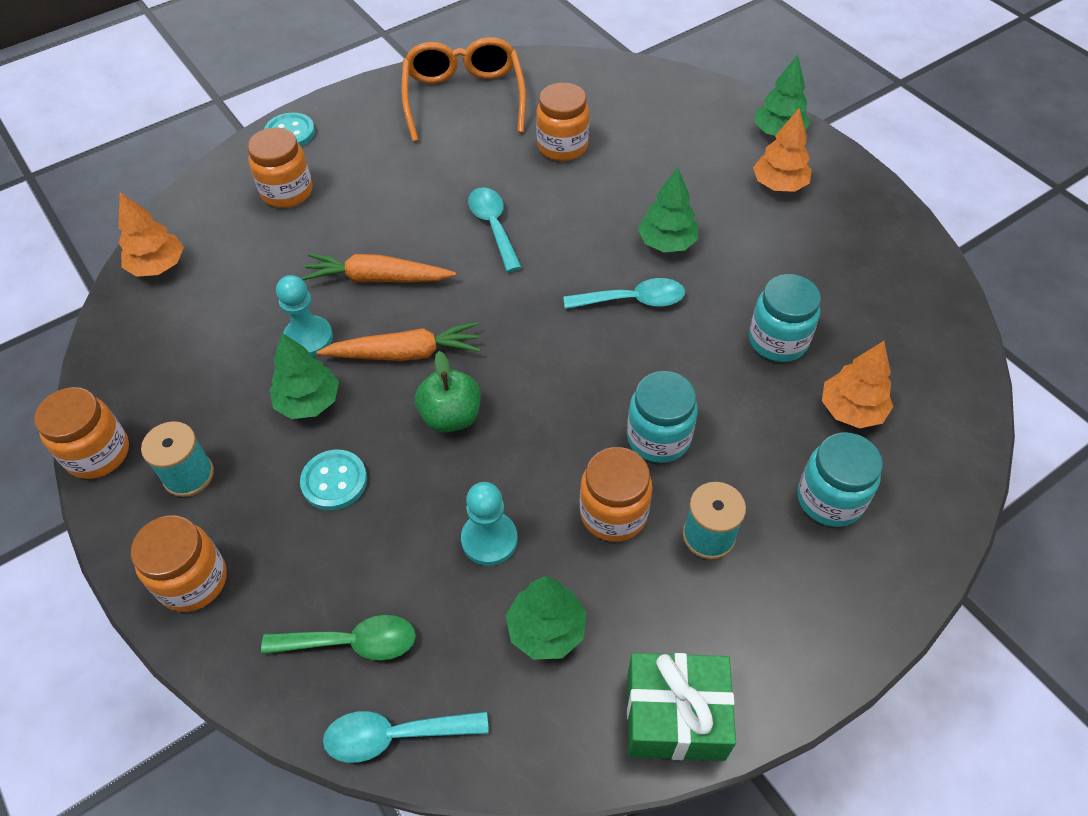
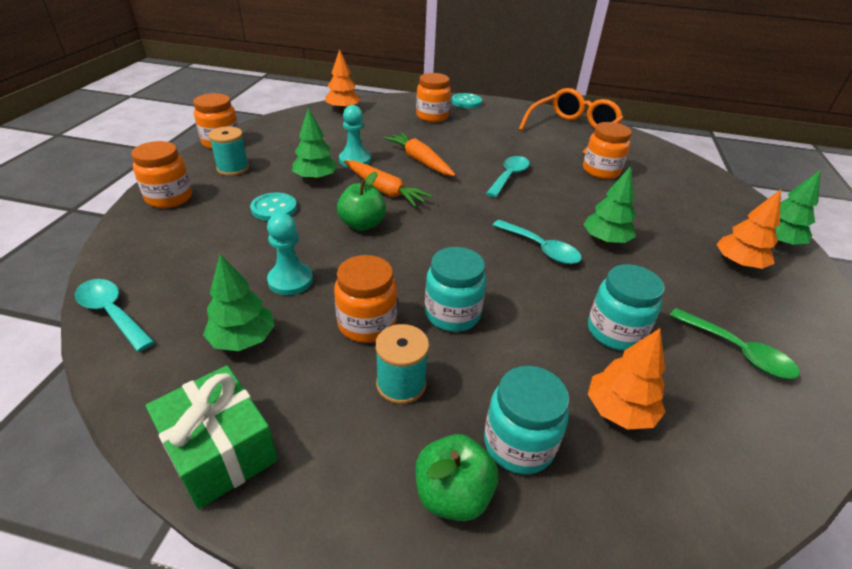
camera: 45 degrees right, 15 degrees down
(351, 643) = (169, 265): green spoon -> green spoon (737, 351)
(839, 575) = (452, 494): none -> green apple

